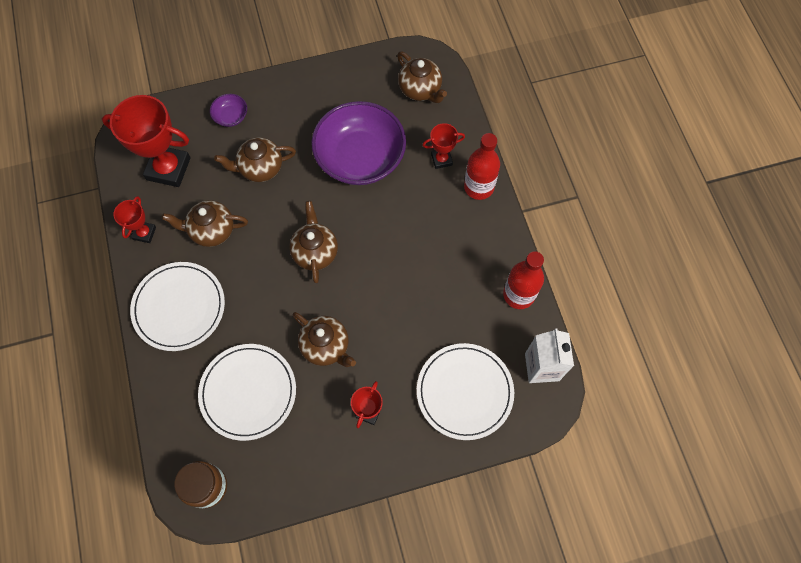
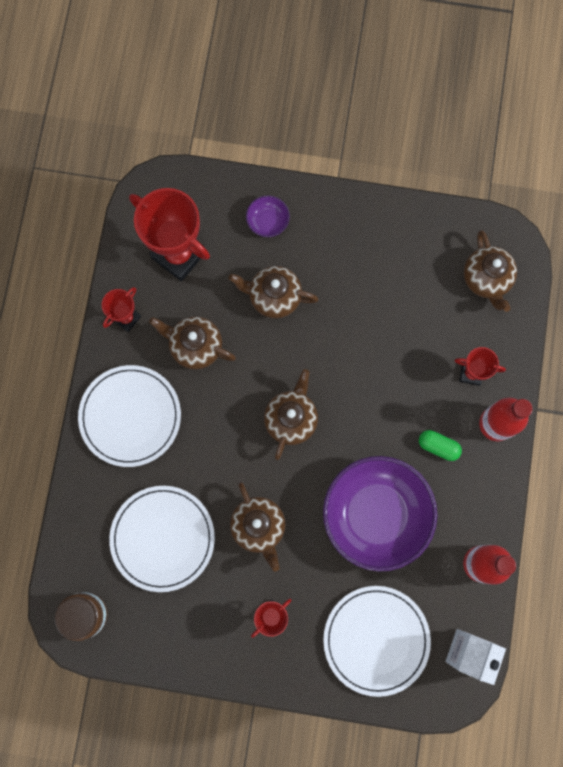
camera: 25 degrees right, 10 degrees up
(360, 158) = (384, 332): purple bowl -> purple bowl (376, 514)
(442, 222) = (438, 446): none -> green capsule

